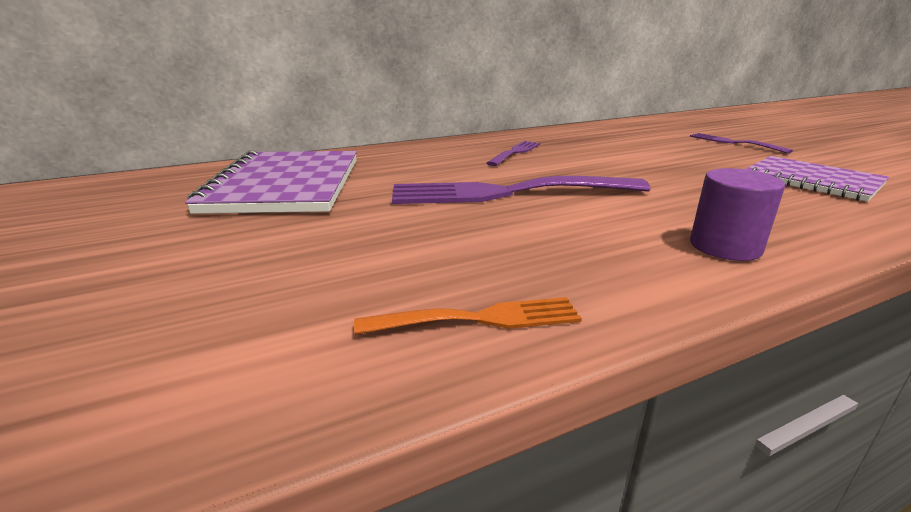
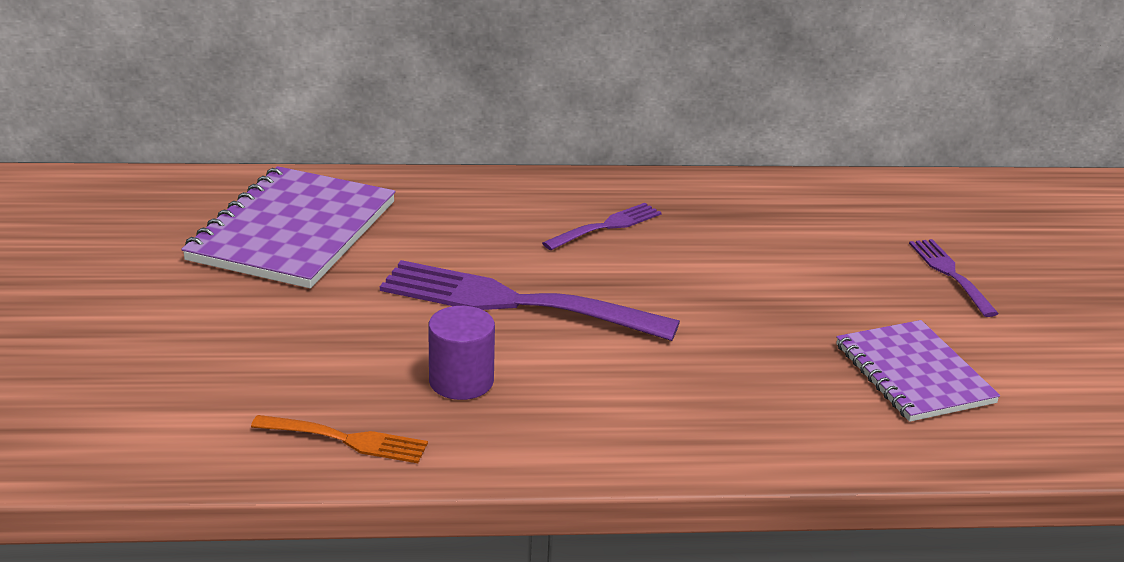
camera: 20 degrees right, 5 degrees up
(725, 247) = (640, 432): purple cylinder -> purple cylinder (461, 381)

